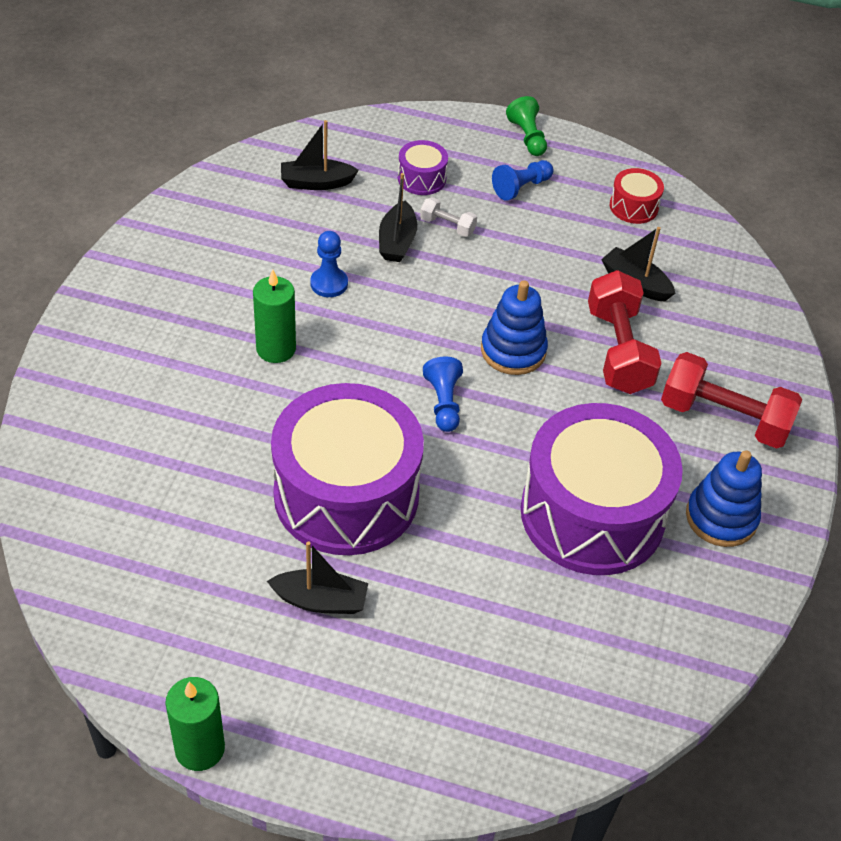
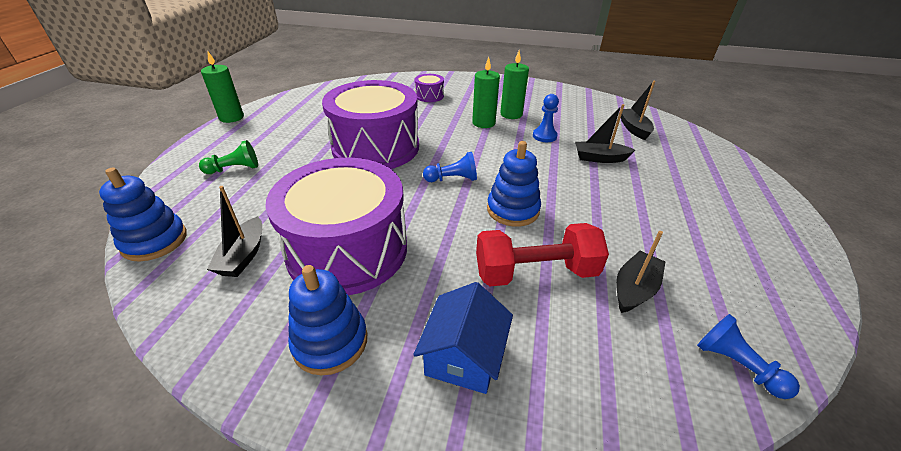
camera: 90 degrees right, 10 degrees down
(248, 309) = (511, 114): none -> green candle
(320, 600) = (303, 142): black boat -> black boat (243, 256)
(421, 178) = (675, 166): purple drum -> purple drum (429, 96)
(447, 226) = (632, 178): white dumbbell -> none
(521, 187) = (710, 215): blue pawn -> blue pawn (736, 365)
(527, 137) = (784, 219): green pawn -> green pawn (234, 169)
(586, 735) = (154, 241): none -> blue stacking toy
(633, 207) = (753, 293): red drum -> none
(724, 418) = (463, 356): red dumbbell -> blue house

